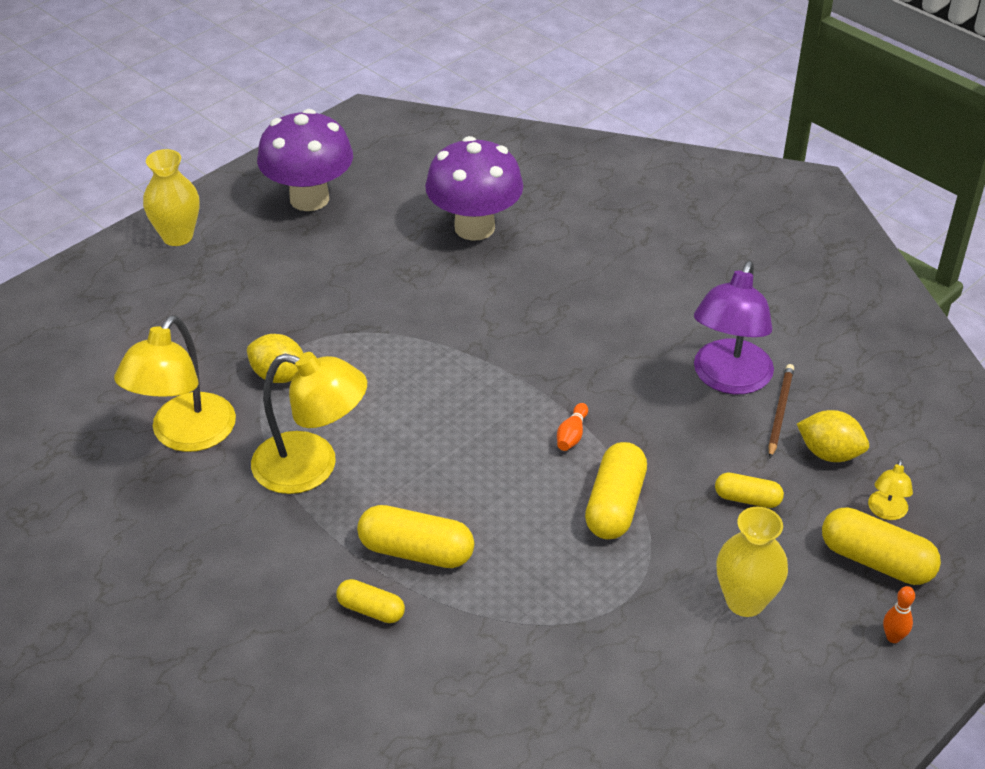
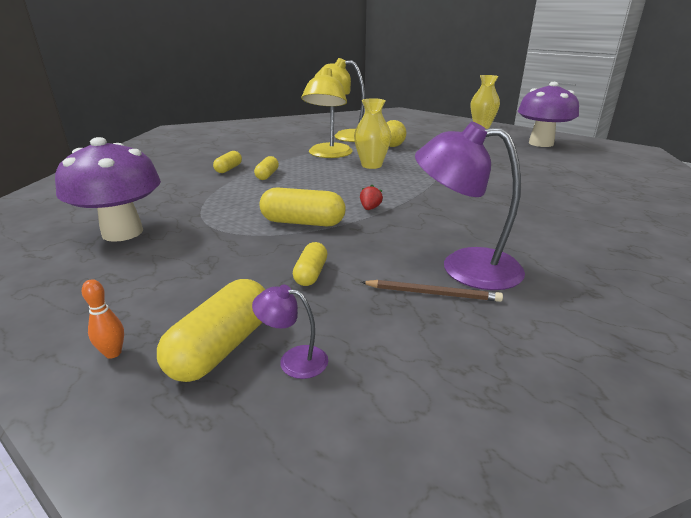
camera: 85 degrees right, 15 degrees down
(416, 551) = (267, 175): yellow capsule -> yellow capsule, size x0.59
(474, 227) = (564, 177): purple mushroom -> purple mushroom (122, 232)
(572, 435) = (370, 208): orange bowling pin -> red strawberry
(745, 601) = (194, 271): yellow vase -> yellow vase (371, 165)
(829, 453) = (380, 322): yellow lemon -> none
(886, 512) = (293, 360): yellow lamp -> purple lamp

